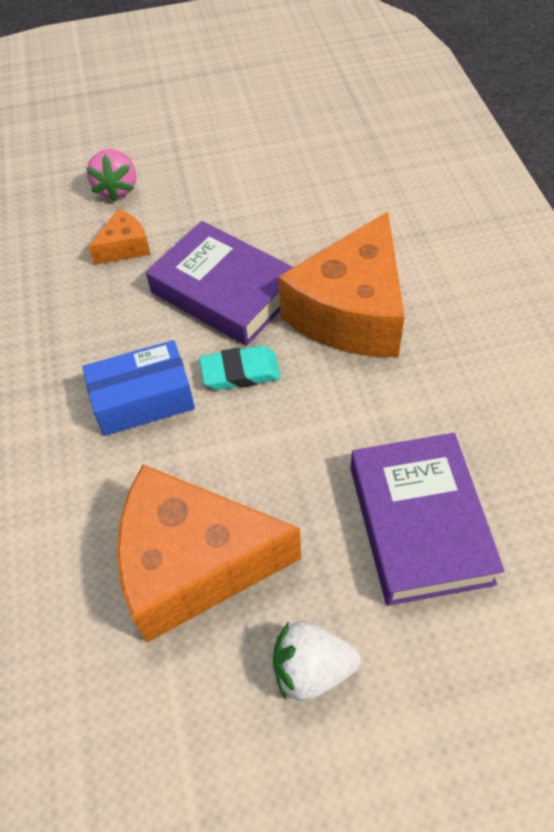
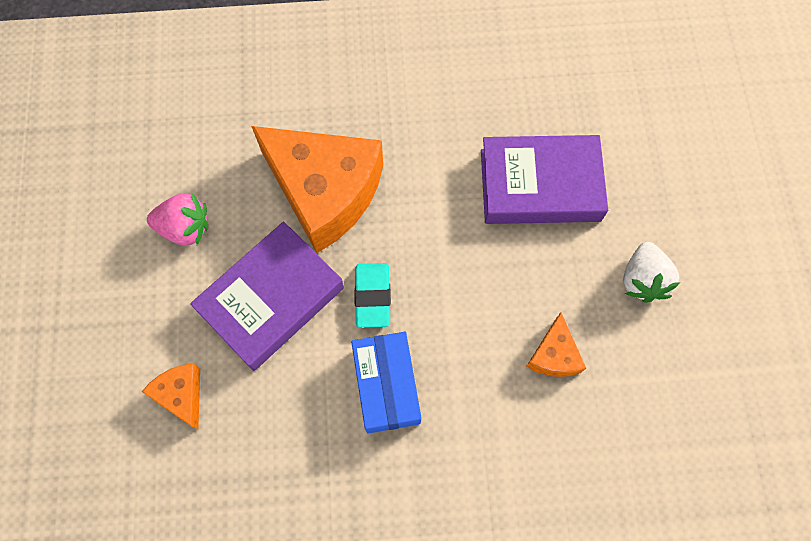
camera: 85 degrees left, 15 degrees up
(117, 189) = (84, 400): pink strawberry -> pink strawberry (185, 228)
(193, 564) = (554, 355): orange cheese -> orange cheese, size x0.45

